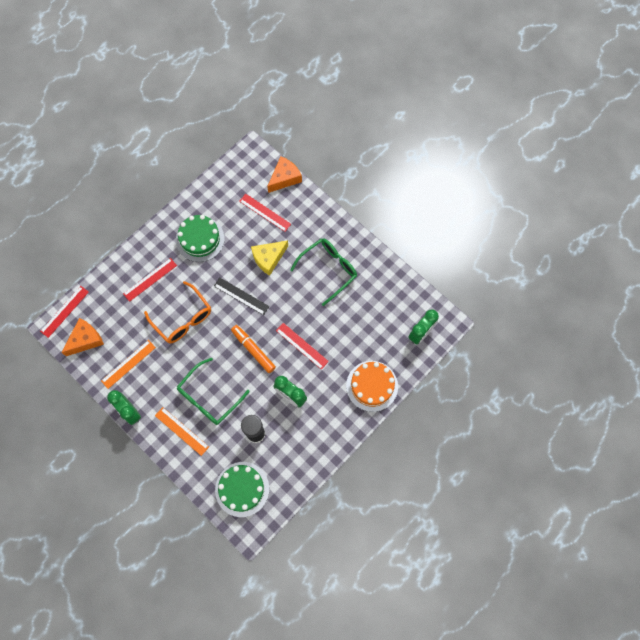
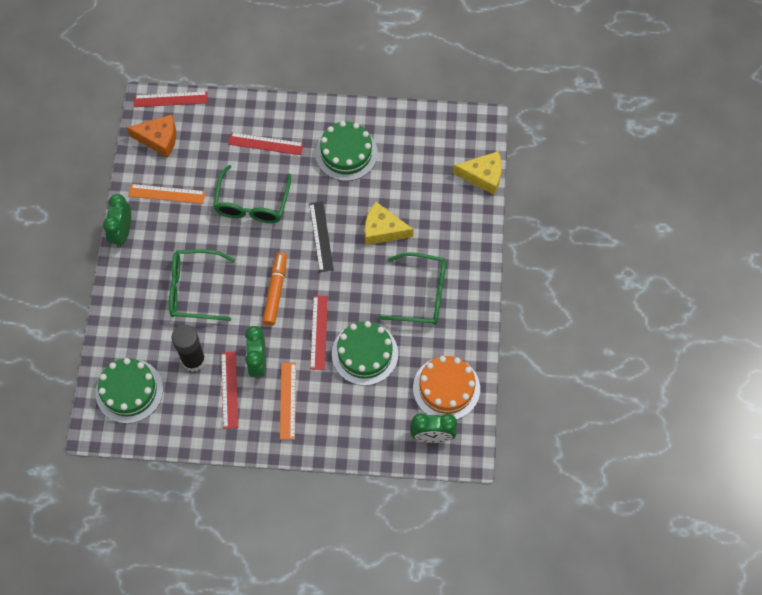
camera: 50 degrees right, 5 degrees down
(182, 431) = (141, 292): orange ruler -> orange ruler (288, 400)
(183, 319) = (252, 204): orange glasses -> green glasses
(265, 212) = (428, 188): red ruler -> red ruler (229, 390)
(284, 178) = (483, 176): orange cheese -> yellow cheese
(338, 330) = (365, 354): none -> green cake
(372, 386) = (334, 431): orange cake -> orange cake (446, 388)

